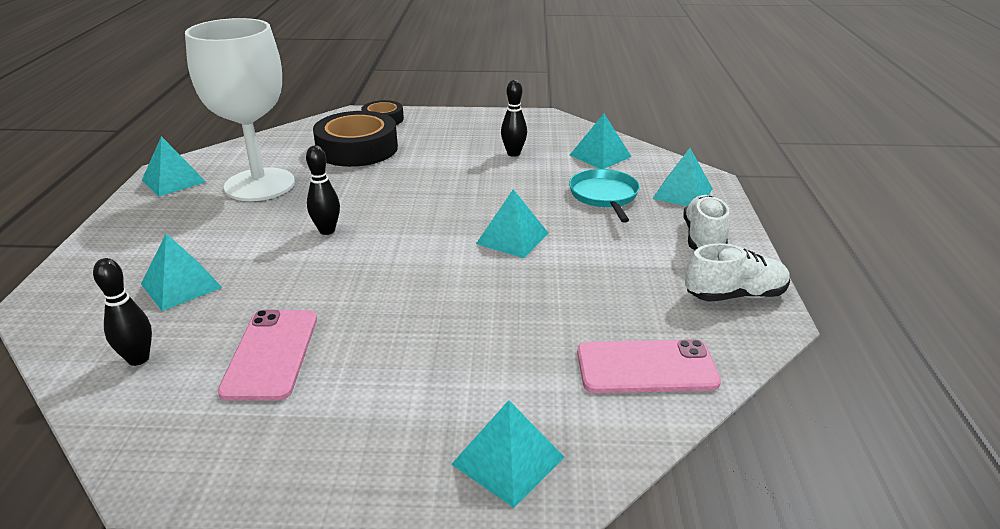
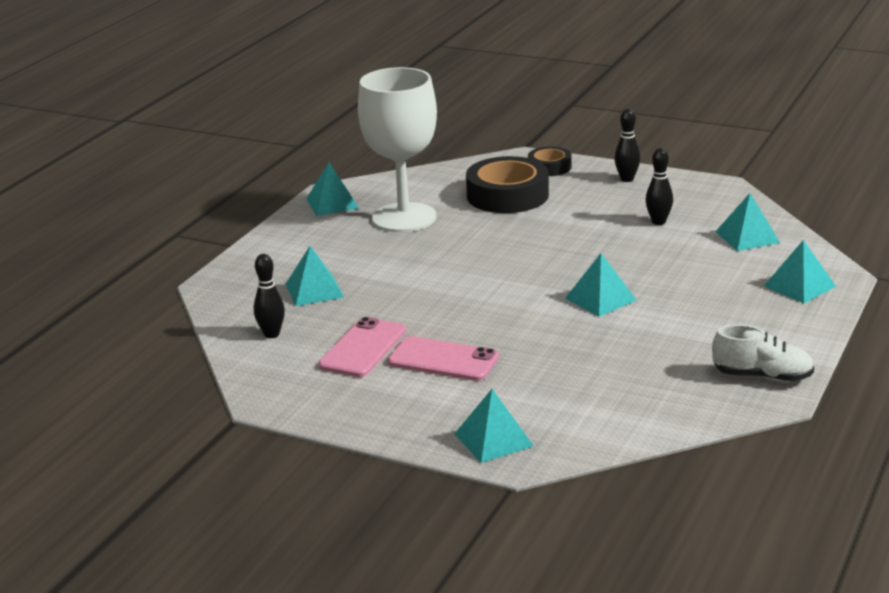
camera: 25 degrees right, 5 degrees down
(327, 230) = (444, 267): black bowling pin -> black bowling pin (627, 179)
(604, 196) = (717, 276): turquoise pan -> none
(646, 367) = (638, 409): pink phone -> pink phone (443, 360)
(703, 238) = (780, 328): white shoe -> none

